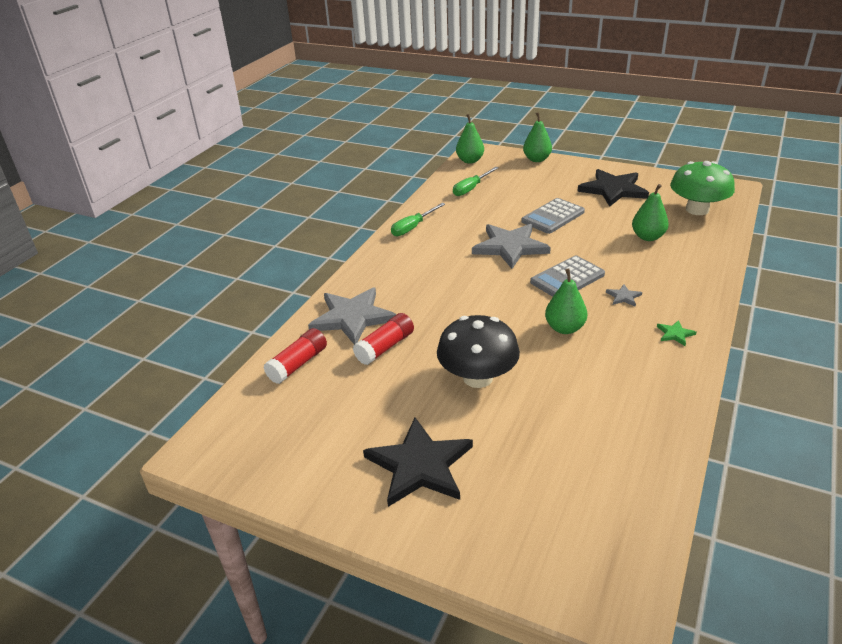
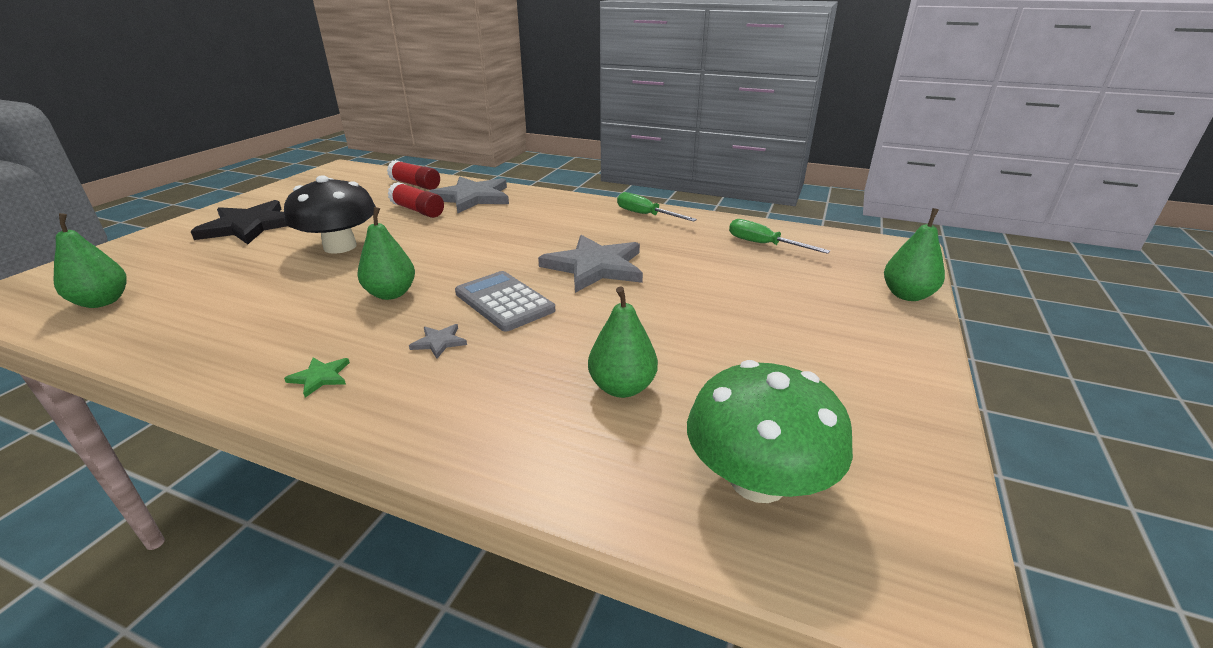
camera: 85 degrees right, 5 degrees down
(470, 160) = (860, 244): green pear -> green pear (102, 302)
(553, 217) = (688, 300): grey calculator -> none
(613, 190) = (816, 367): black star -> none

